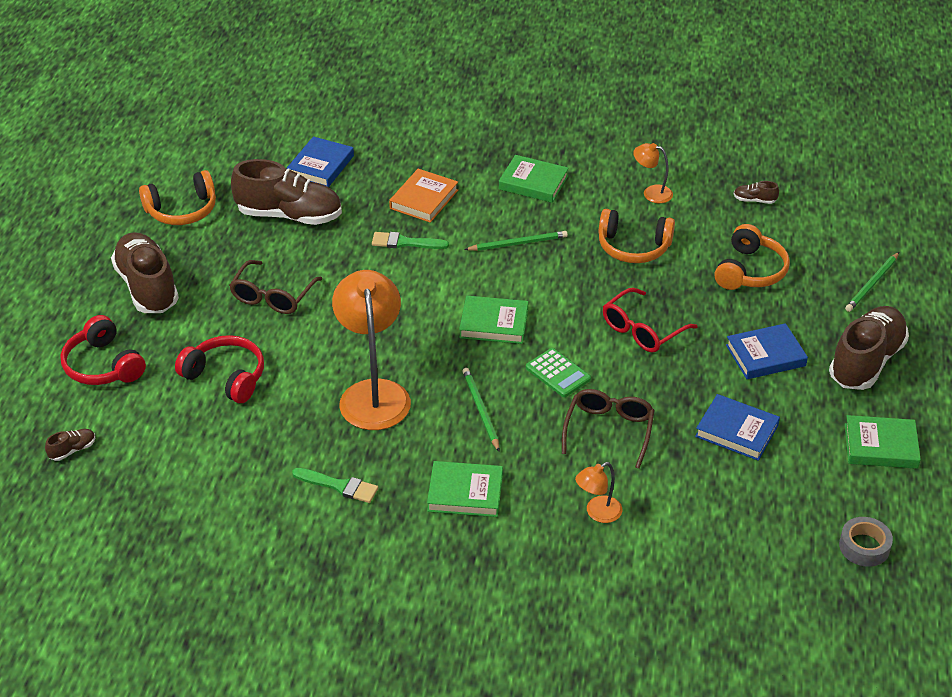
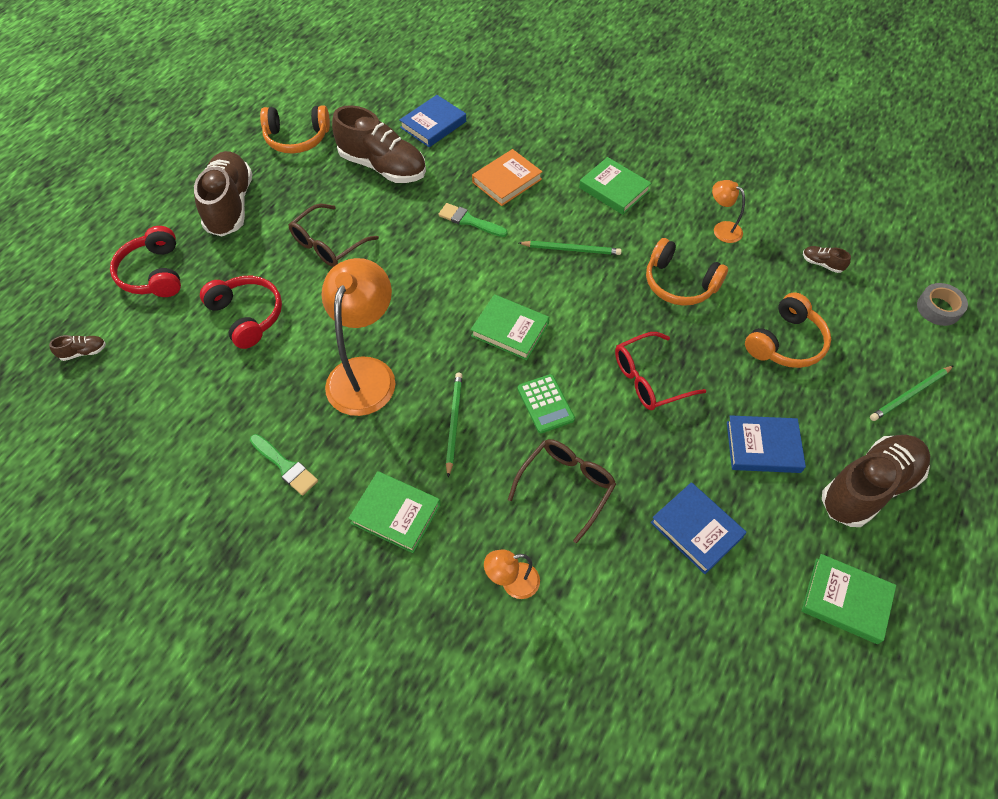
camera: 20 degrees right, 15 degrees up
(864, 546) = (778, 728): grey tape -> grey tape (938, 308)

